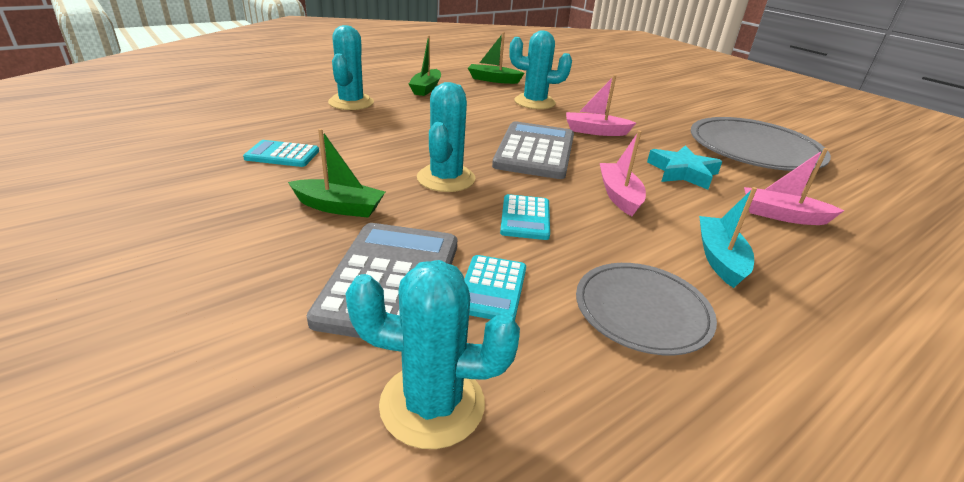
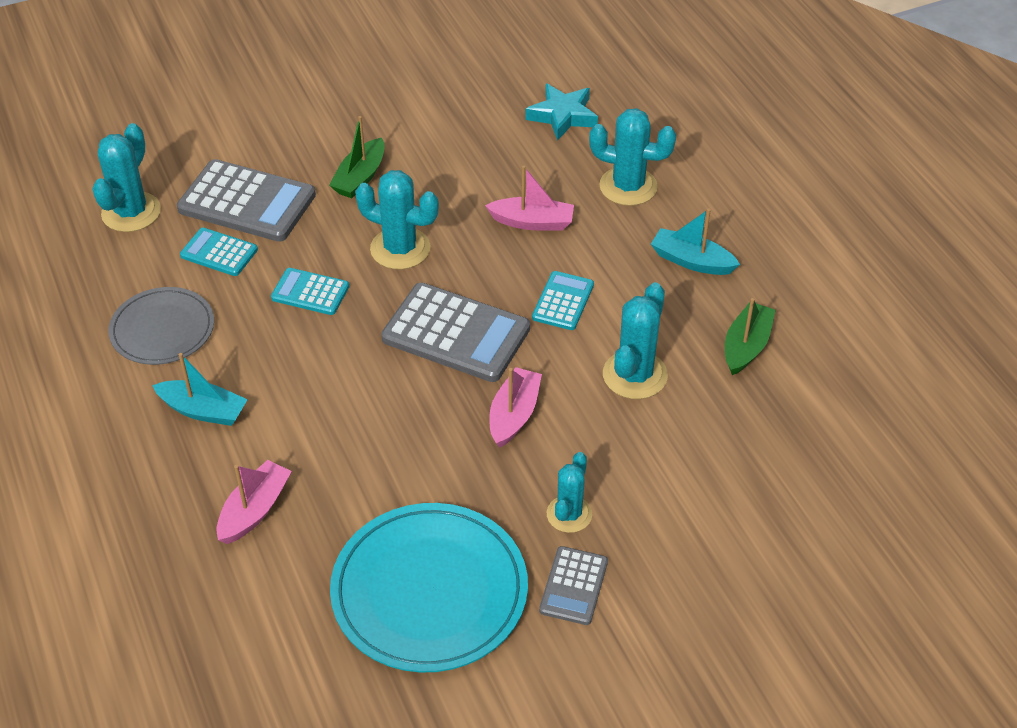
camera: 105 degrees right, 15 degrees up
(282, 155) = (473, 140): turquoise calculator -> turquoise calculator (563, 301)
(426, 88) = (691, 261): green boat -> turquoise boat
(619, 196) = (333, 377): pink boat -> pink boat (532, 222)
(654, 117) = (569, 514): none -> turquoise cactus
(682, 172) = (374, 462): turquoise star -> turquoise star (562, 116)
(698, 115) = (573, 586): none -> grey calculator
(754, 149) = (429, 591): grey plate -> turquoise plate

